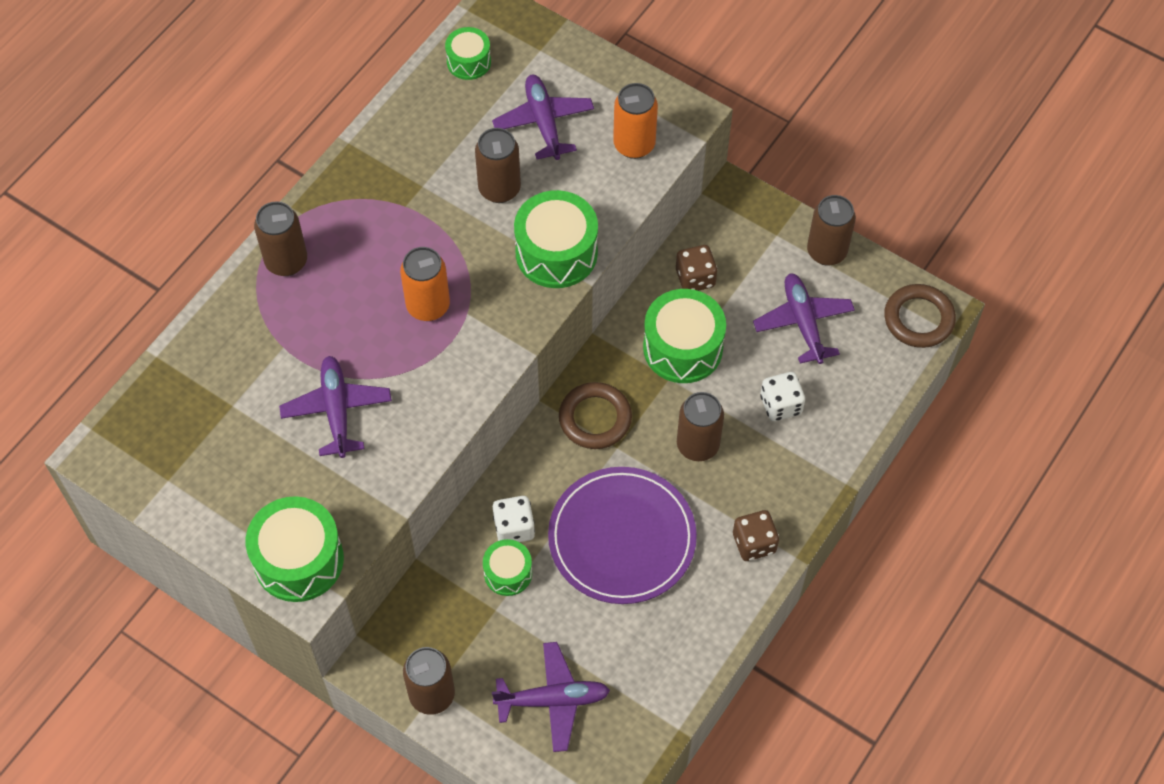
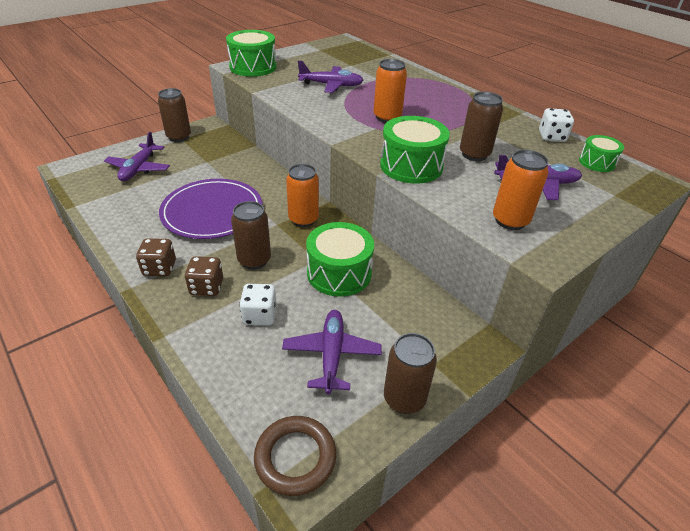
camera: 105 degrees right, 20 degrees down
(286, 261) = (435, 86): brown can -> none
(508, 573) = (224, 169): green drum -> none
(514, 528) = (250, 176): white dice -> white dice (551, 137)
(595, 418) = (303, 219): brown ring -> orange can
(695, 278) = (401, 296): brown dice -> brown dice (207, 287)
(803, 322) = (331, 354): purple plane -> purple plane turned 90 degrees counterclockwise

